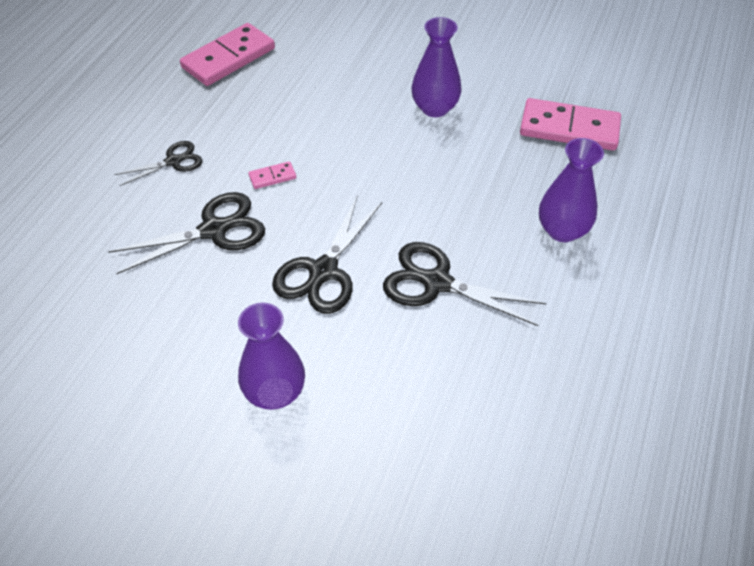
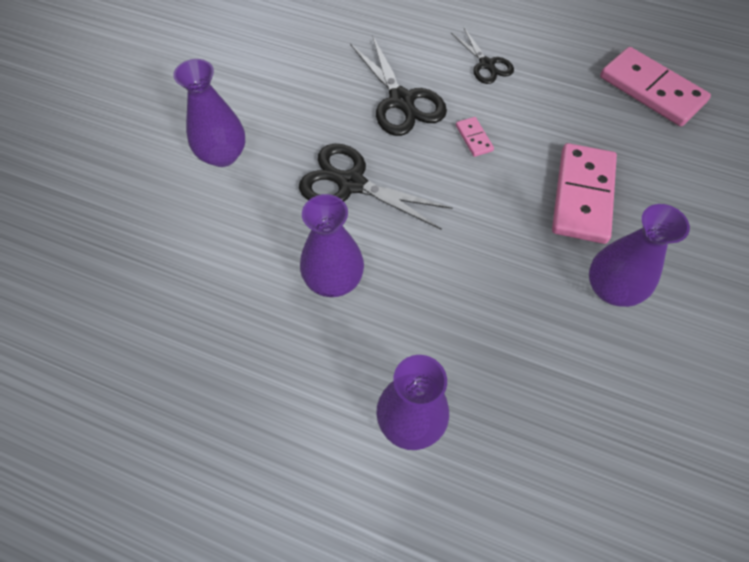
camera: 90 degrees right, 10 degrees up
(437, 283) = (334, 280): black scissors -> purple vase
(569, 128) = (604, 458): pink domino -> pink domino (583, 196)

